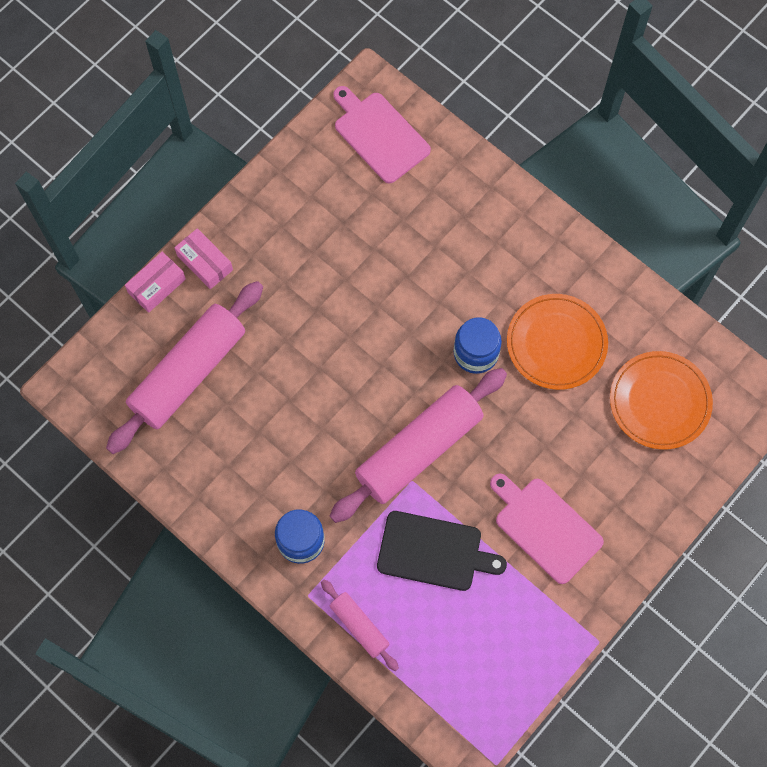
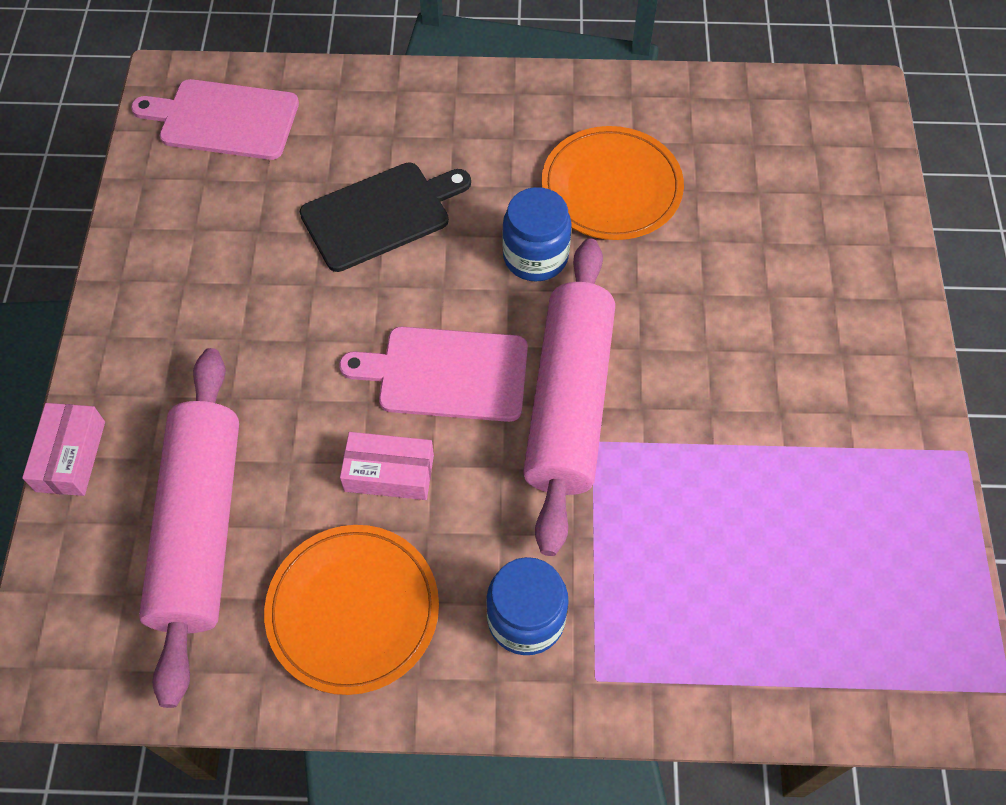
camera: 40 degrees left, 10 degrees down
(205, 262) = (116, 386): pink box -> pink box (389, 473)
(359, 626) = (694, 663): pink rolling pin -> none
(434, 551) = (695, 500): black cutting board -> black cutting board (381, 214)
(545, 527) = (787, 377): pink cutting board -> pink cutting board (446, 374)
(659, 401) = (770, 168): orange plate -> orange plate (353, 610)

